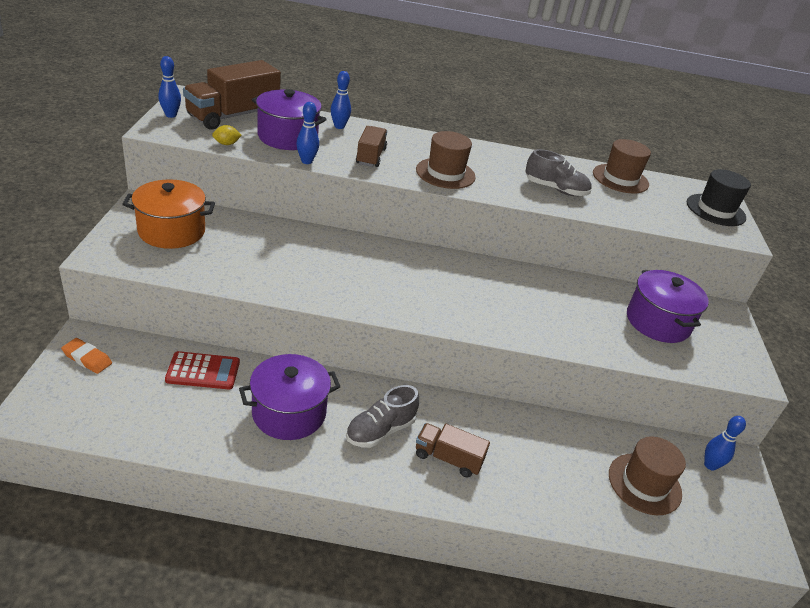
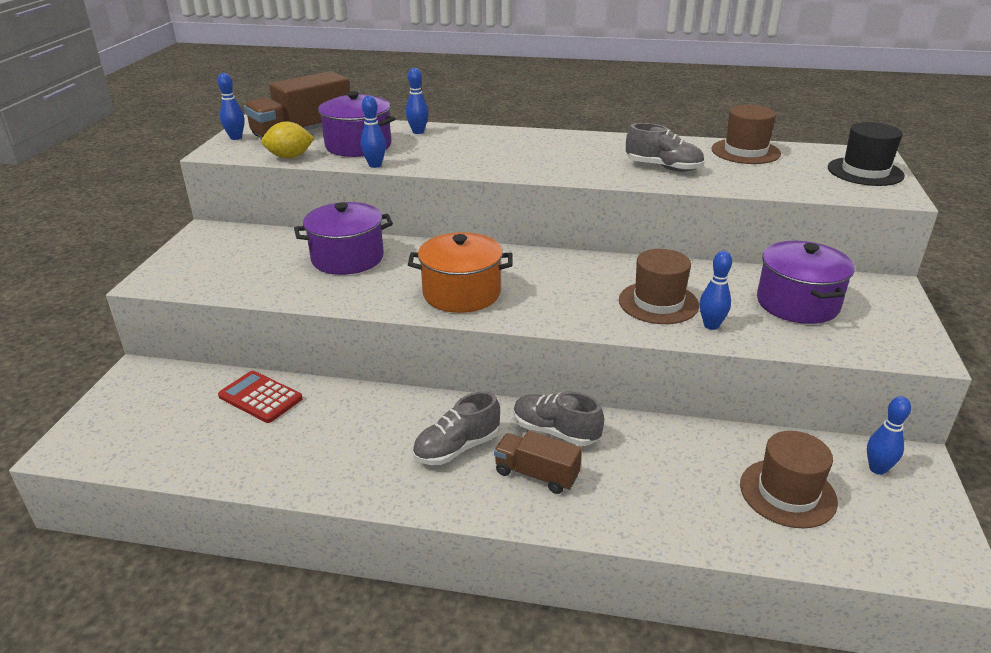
camera: 10 degrees right, 5 degrees down
(87, 358) = (136, 392): orange eraser -> none
(171, 231) = (232, 253): orange pot -> orange pot (461, 293)
(203, 371) = (260, 397): red calculator -> red calculator turned 150 degrees counterclockwise
(226, 144) = (290, 157): yellow lemon -> yellow lemon, size x1.66
(289, 413) = (351, 434): purple pot -> purple pot (347, 258)
(371, 156) = (448, 155): brown truck -> none
(445, 173) = (532, 163): brown hat -> brown hat (658, 303)
(460, 419) = (555, 431): none -> grey shoe
(592, 339) = (711, 325): none -> blue bowling pin

